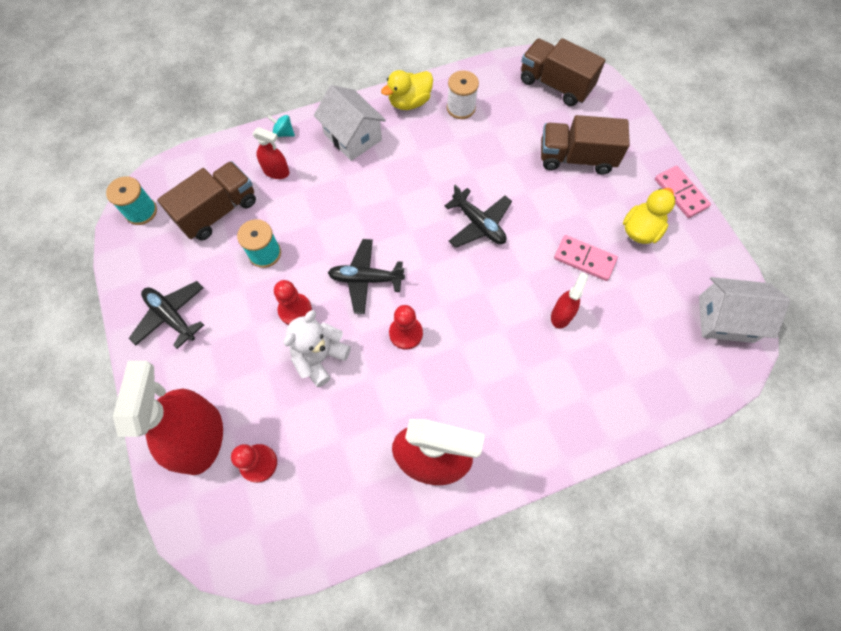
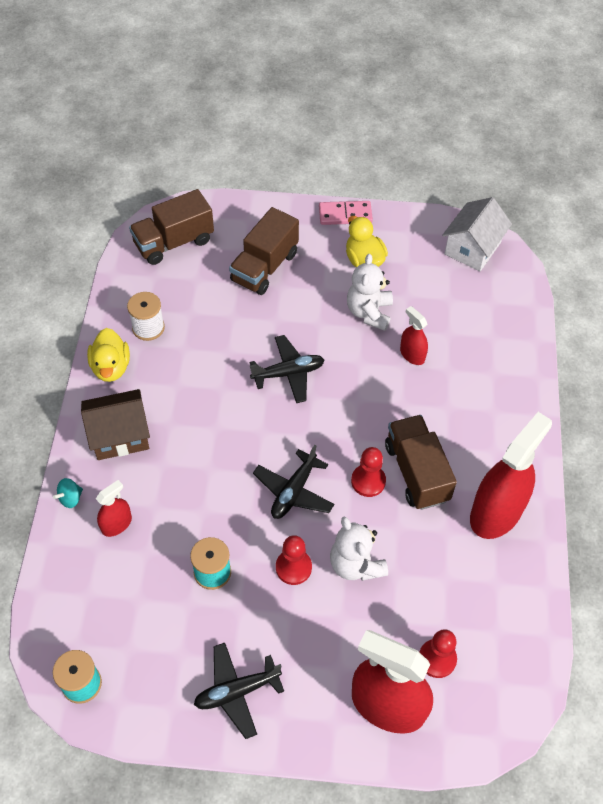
camera: 65 degrees left, 10 degrees down
(218, 211) = (132, 600): brown truck -> brown truck (416, 472)
(352, 137) = (119, 435): white house -> brown house
(584, 259) = (369, 312): pink domino -> white teddy bear

